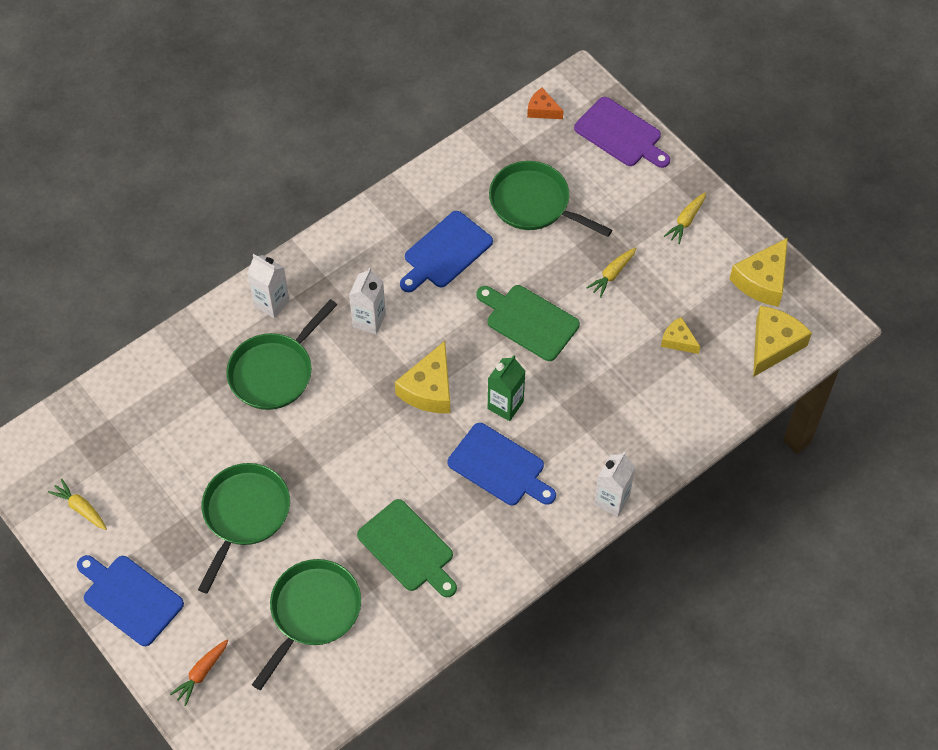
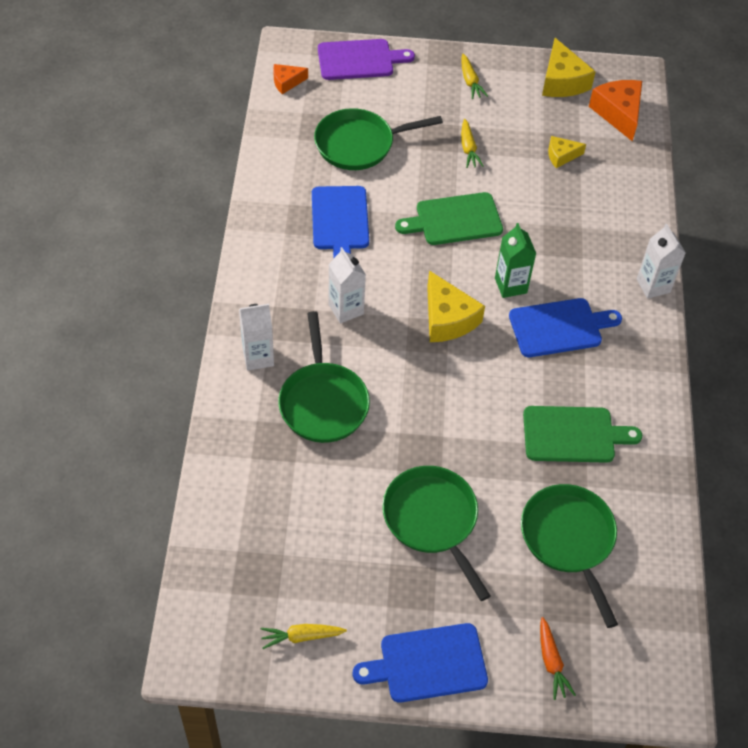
camera: 50 degrees left, 5 degrees down
(773, 345) = (618, 113): yellow cheese -> orange cheese

